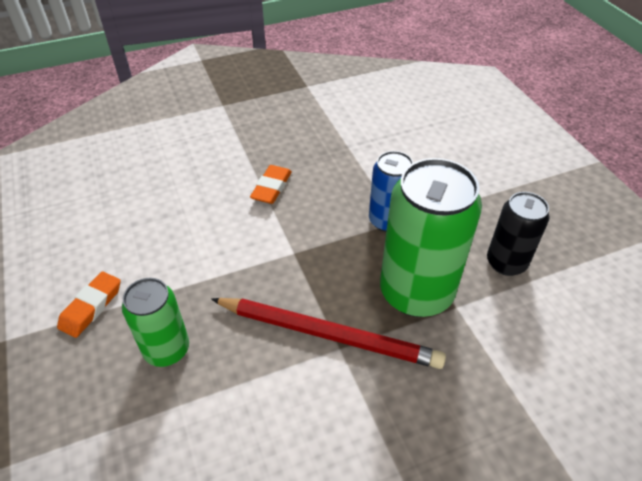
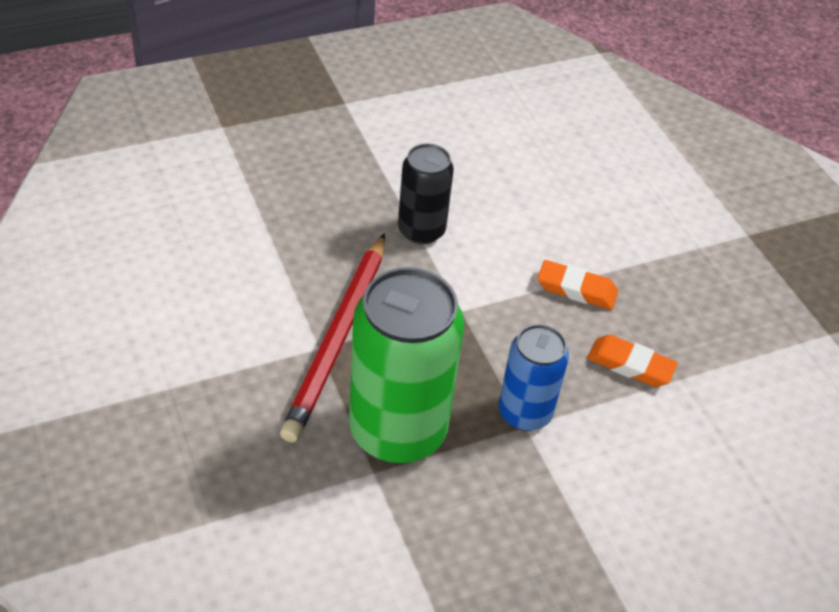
camera: 85 degrees right, 0 degrees up
(91, 307) = (381, 151): orange eraser -> orange eraser (630, 365)
(167, 349) = (326, 209): green can -> none
(506, 263) = (451, 548): black can -> black can (421, 230)

